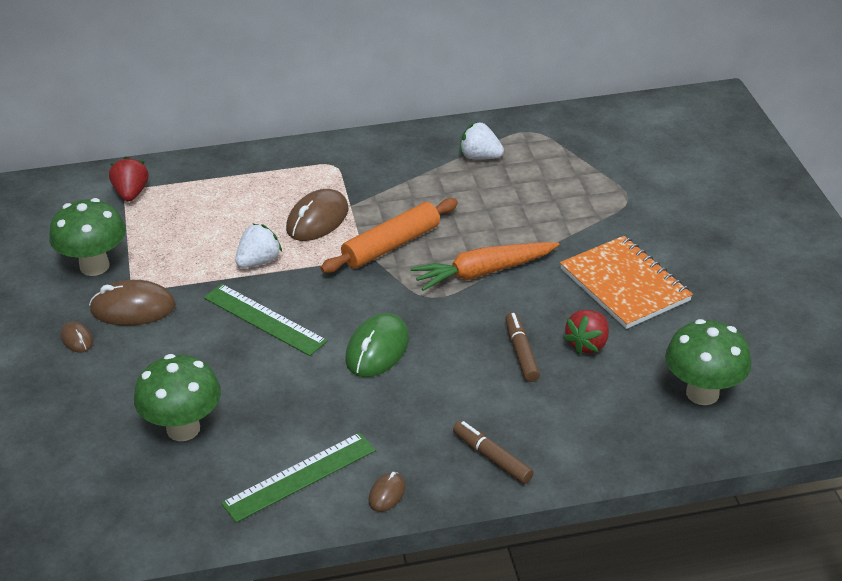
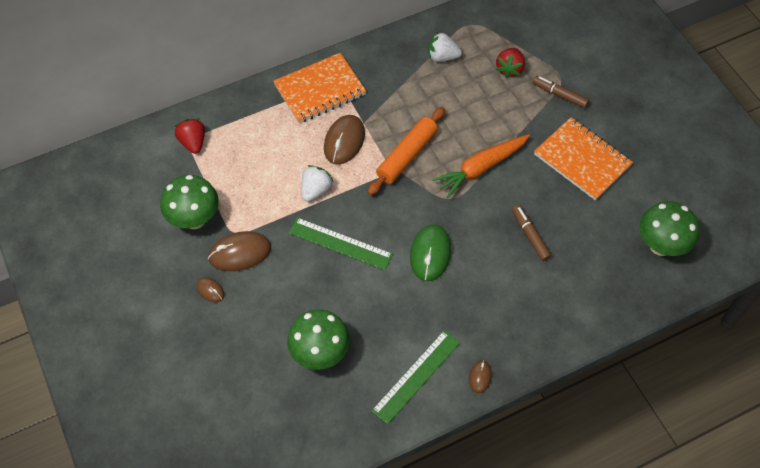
camera: 15 degrees left, 20 degrees up
(310, 167) = (320, 90): none -> orange notebook
(492, 458) = (539, 331): brown marker -> brown marker (559, 95)
(587, 344) = (573, 219): red strawberry -> red strawberry (509, 69)

